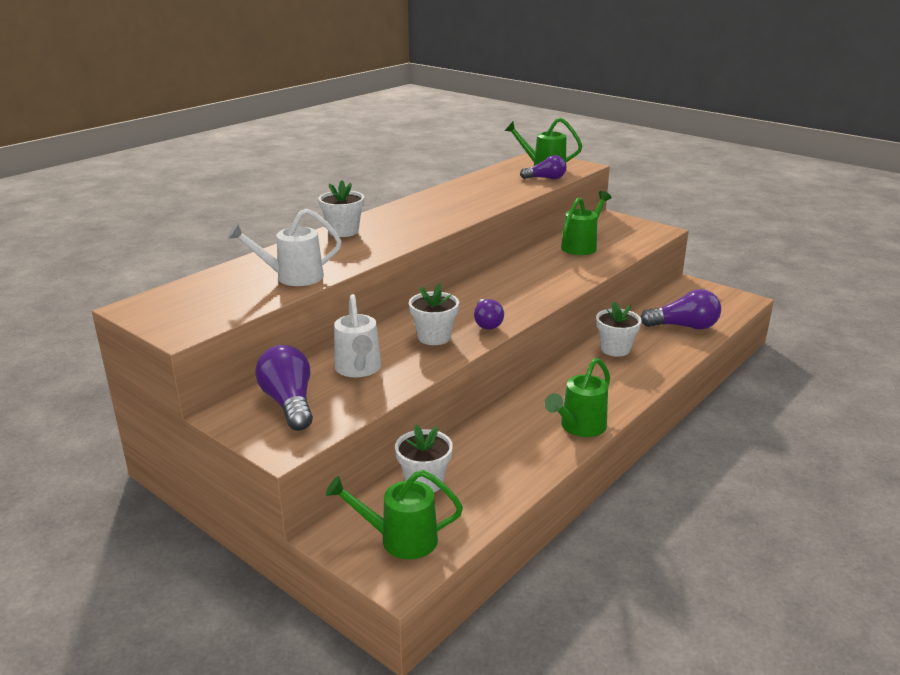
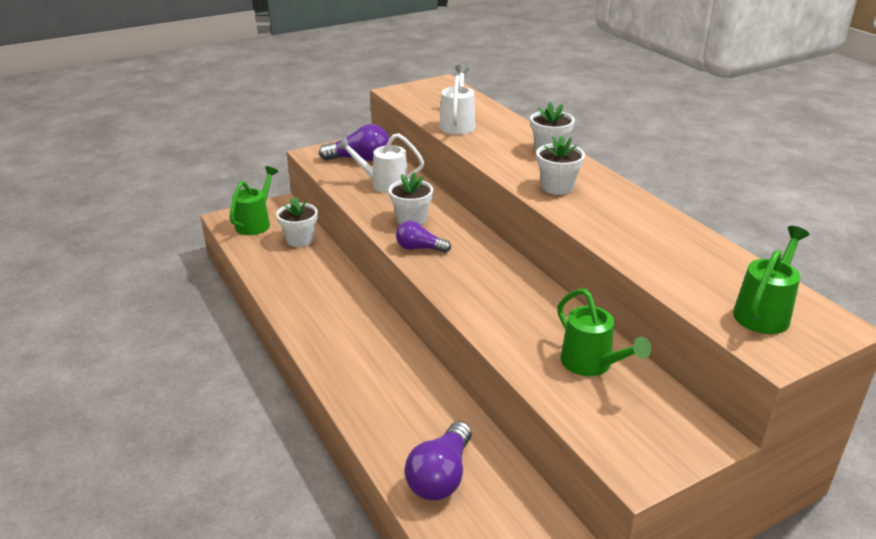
camera: 110 degrees right, 5 degrees up
(546, 178) = (703, 299): purple light bulb -> none
(579, 427) = (304, 321): green watering can -> none
(615, 349) = (419, 392): white flower pot -> white flower pot (557, 187)

